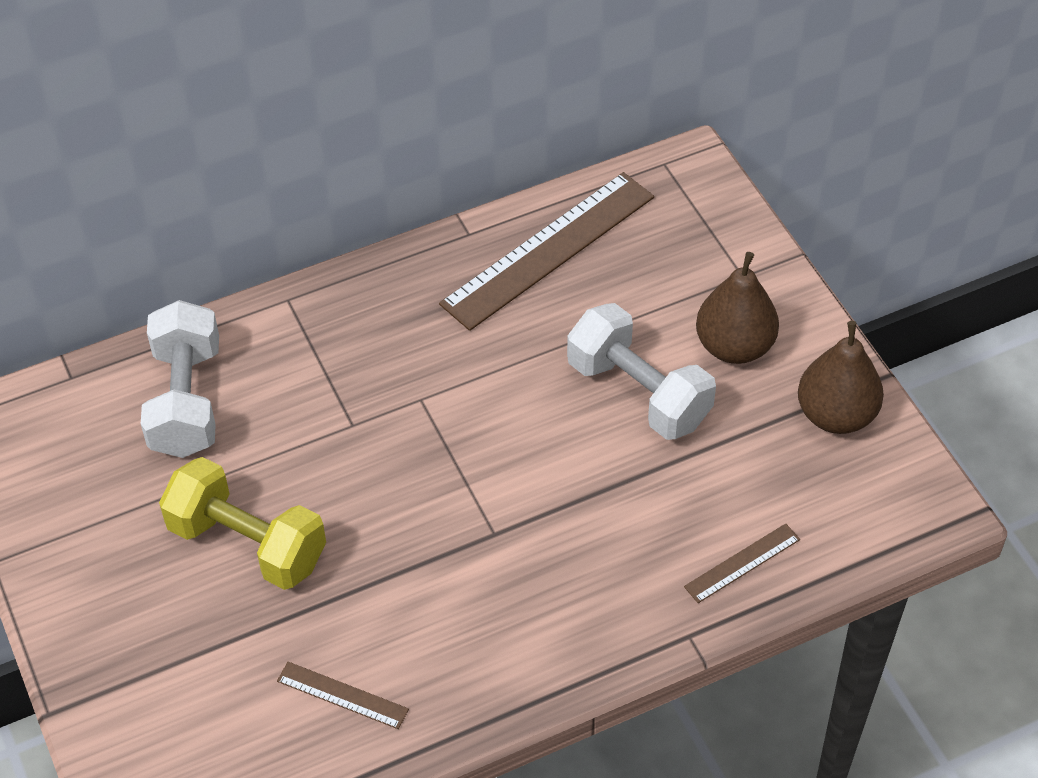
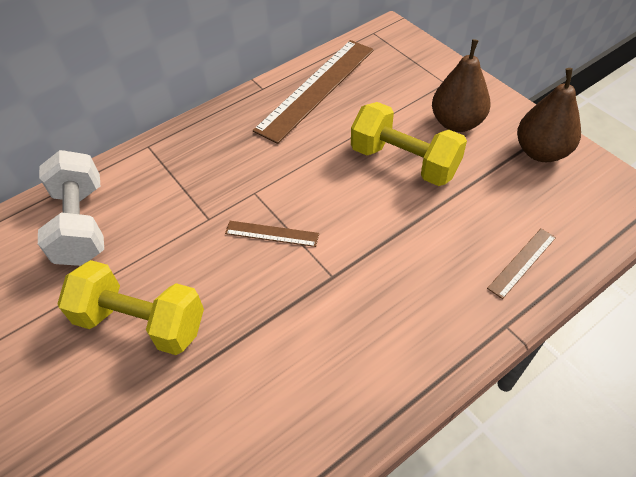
camera: 10 degrees left, 0 degrees up
(342, 695) = (241, 437): brown ruler -> brown ruler (272, 233)
(638, 393) = (404, 162): white dumbbell -> yellow dumbbell

